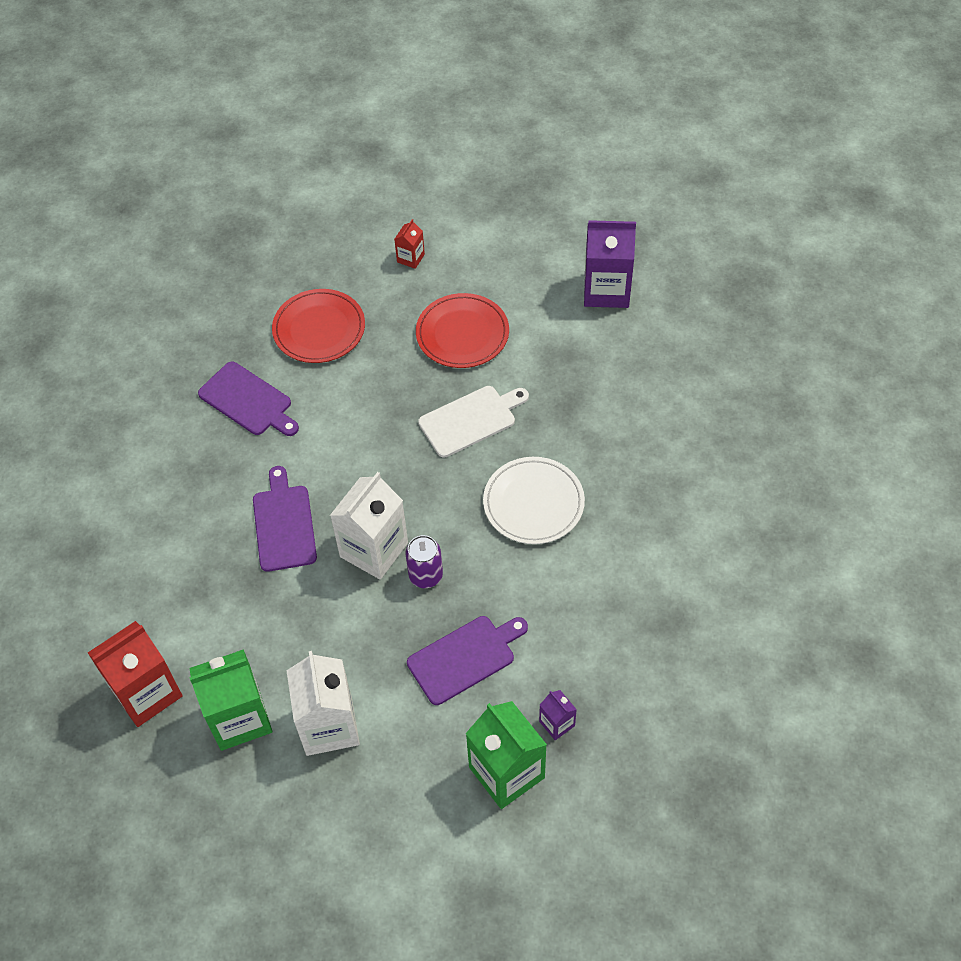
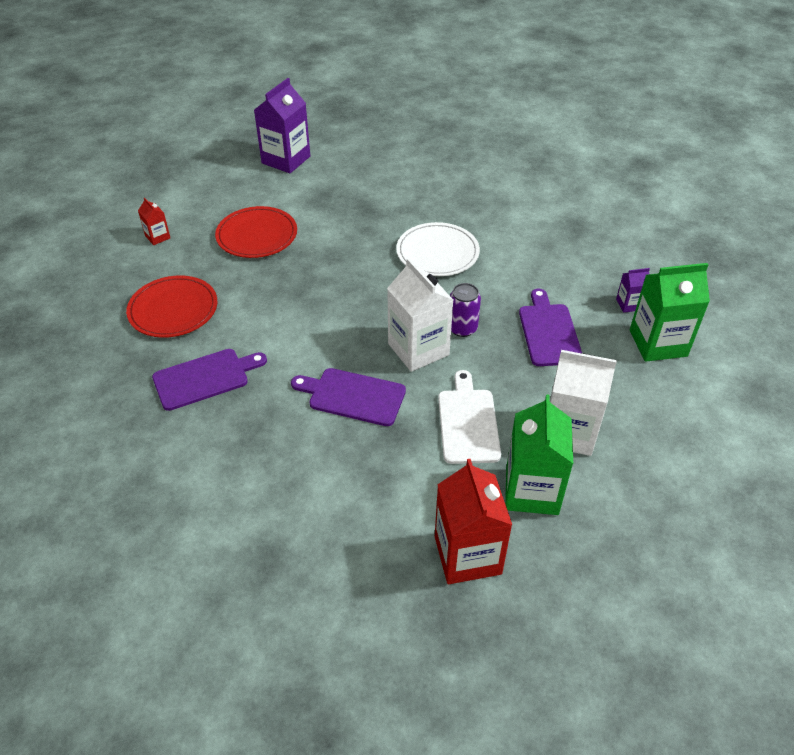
camera: 65 degrees left, 10 degrees down
(471, 420) = (339, 258): white cutting board -> white cutting board (468, 422)

